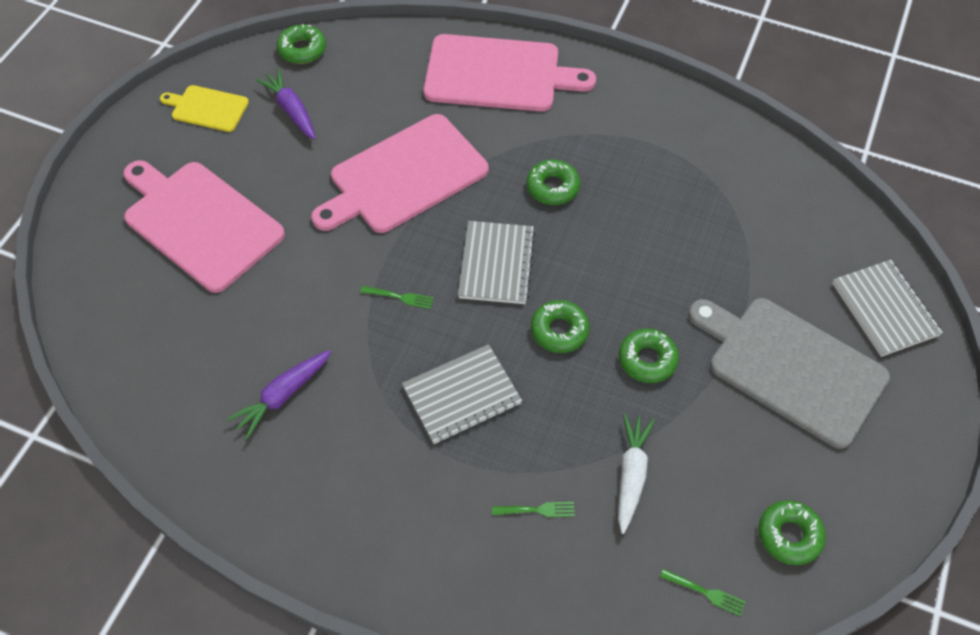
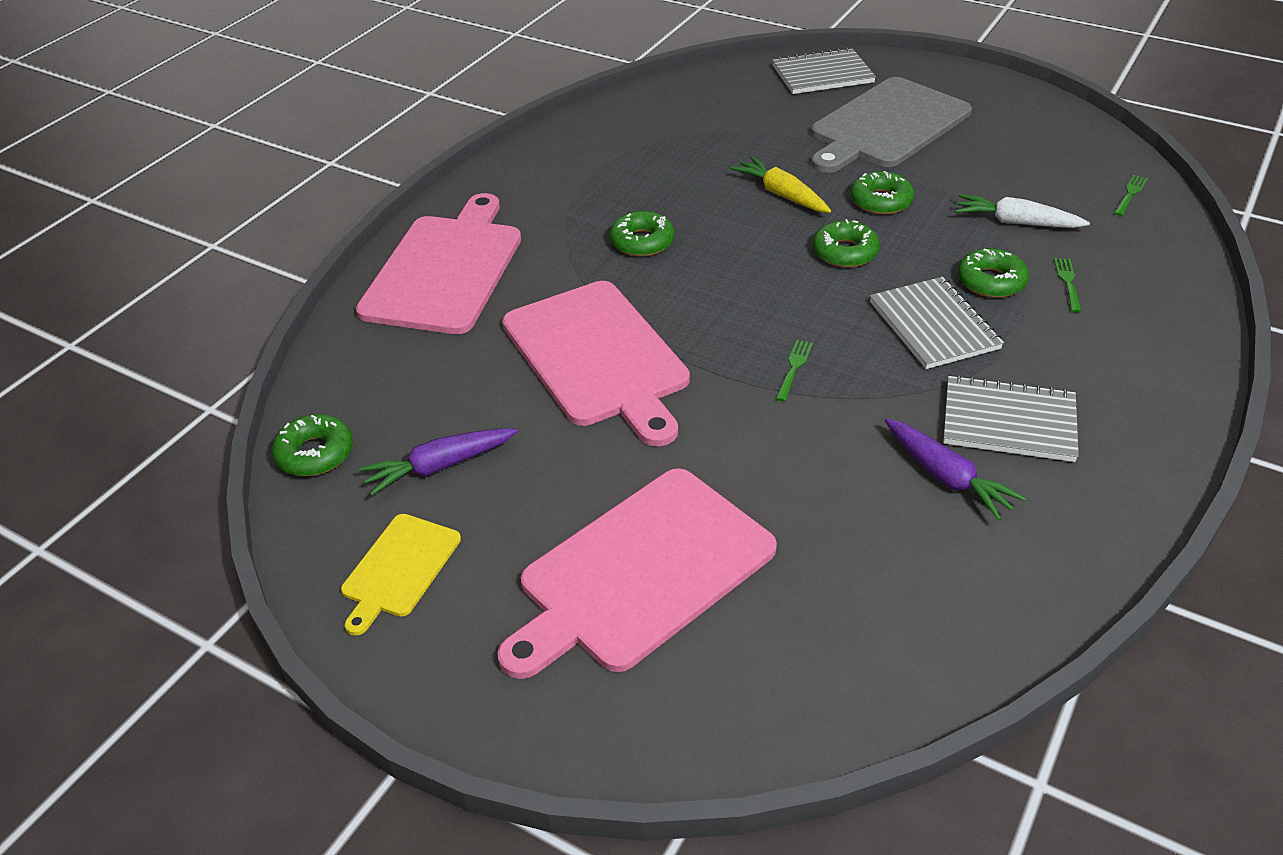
camera: 80 degrees left, 15 degrees down
(496, 264) = (750, 289): grey notebook -> grey notebook (1008, 422)
(642, 280) = (781, 194): none -> yellow carrot
(789, 535) = (1062, 147): green donut -> green donut (991, 281)

